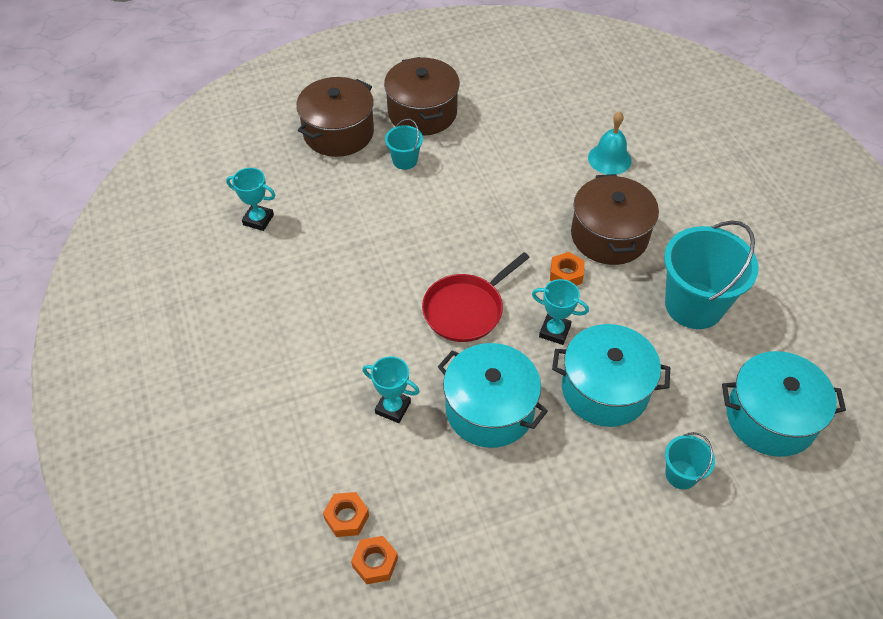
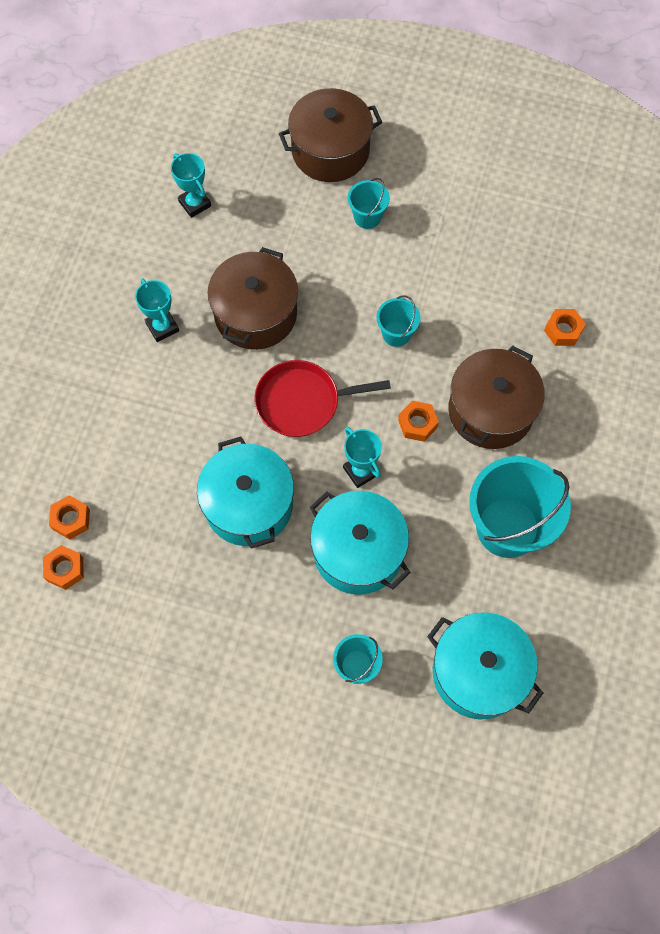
camera: 35 degrees right, 15 degrees up
(393, 408) = (173, 452): turquoise trophy -> turquoise trophy (162, 327)
(422, 112) = (425, 173): brown pot -> brown pot (255, 314)
(495, 224) = (396, 334): none -> turquoise bucket
(609, 159) = (563, 330): turquoise bell -> orange nut

